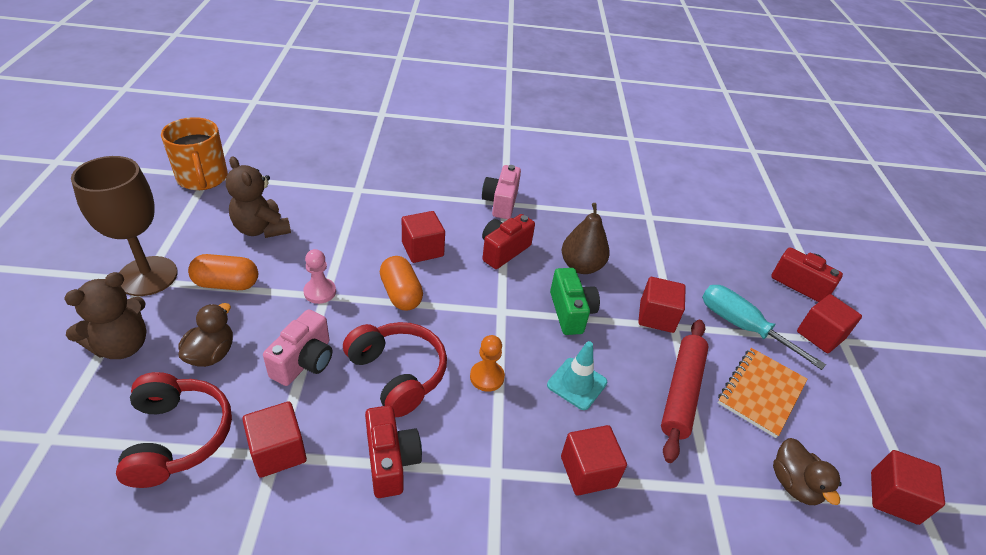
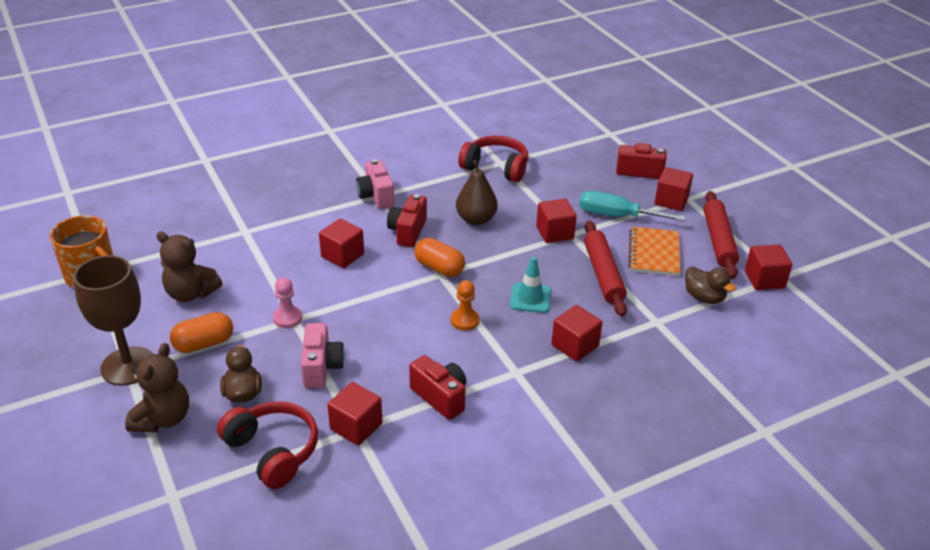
camera: 25 degrees left, 5 degrees down
(397, 374) = (399, 345): red headphones -> red headphones (496, 168)
(401, 294) = (354, 293): orange capsule -> orange capsule (439, 268)
(570, 312) = (492, 254): green camera -> none
(856, 413) = (719, 241): none -> red rolling pin

